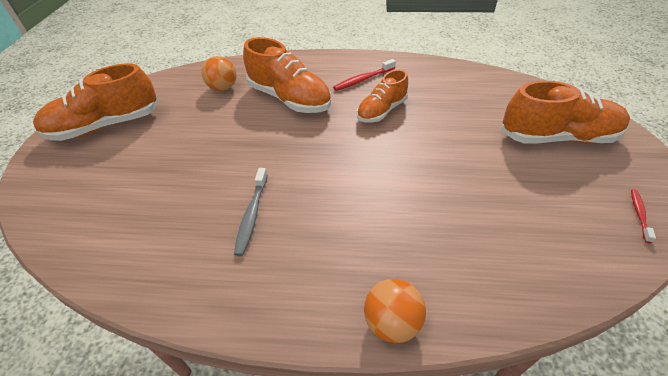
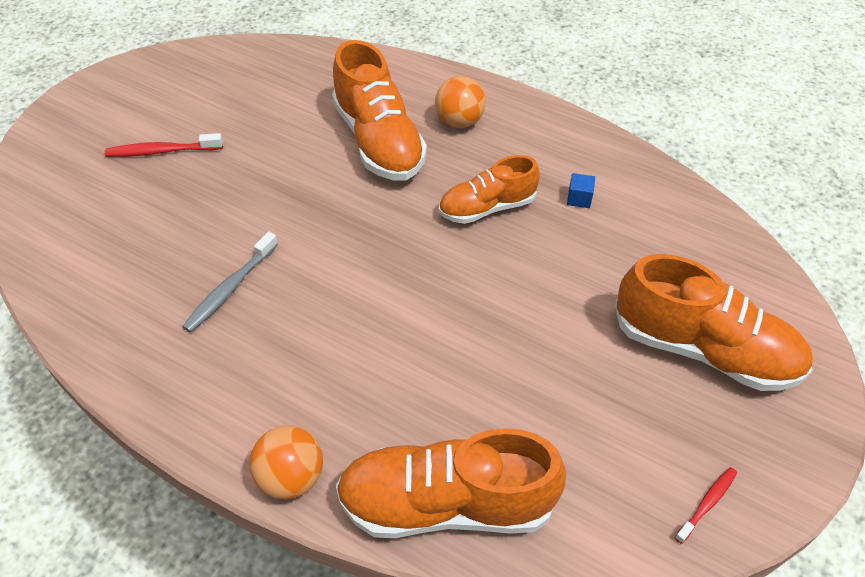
camera: 25 degrees right, 5 degrees up
(105, 126) = (141, 100): orange shoe -> orange shoe (446, 503)
(223, 88) = (306, 92): orange ball -> orange ball (459, 122)
(363, 79) = (502, 146): red toothbrush -> red toothbrush (162, 151)
(427, 90) = (579, 198): none -> blue cube

